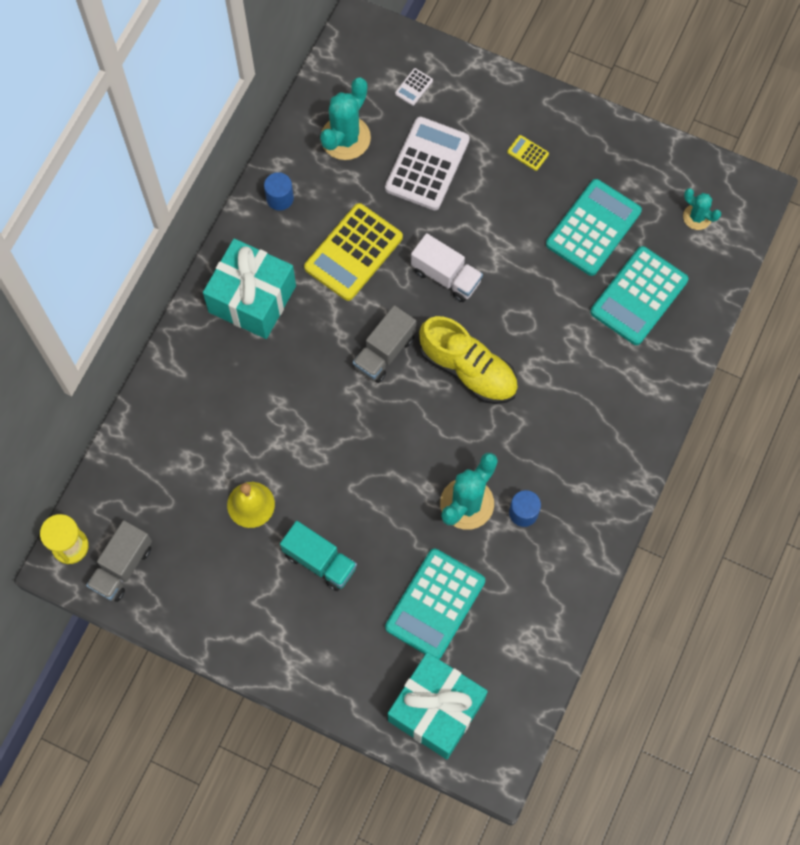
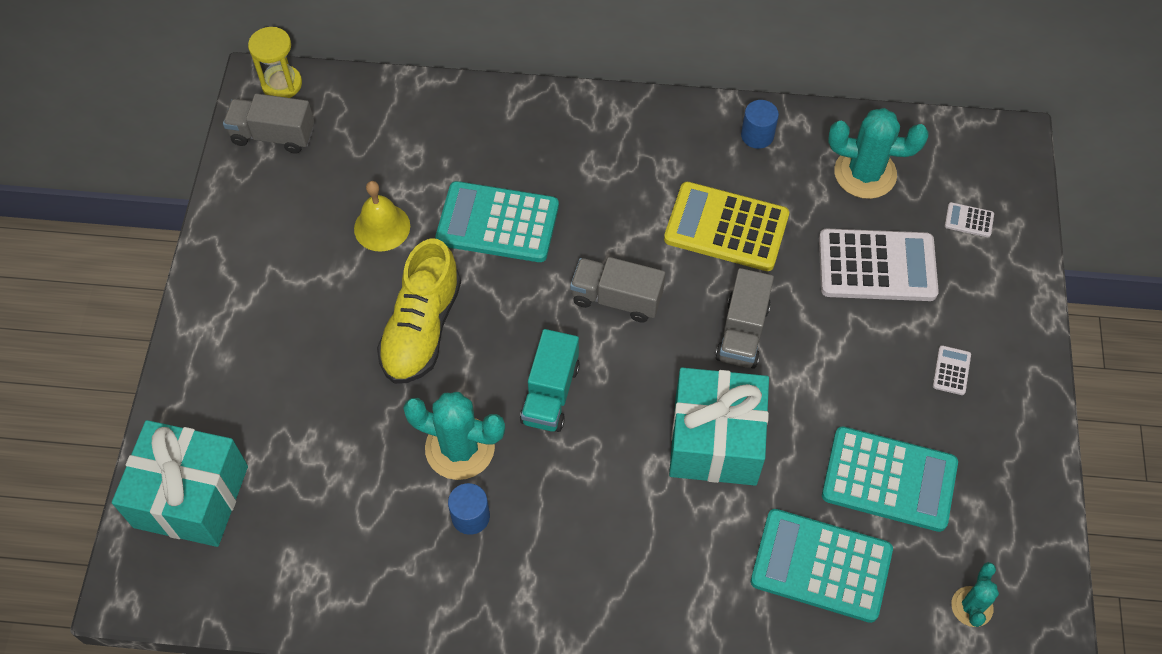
camera: 70 degrees right, 10 degrees down
(252, 299) = (624, 149): turquoise gift -> turquoise gift (715, 440)
(319, 561) = (337, 315): turquoise truck -> turquoise truck (550, 393)
(435, 604) = (321, 453): turquoise calculator -> turquoise calculator (497, 223)
(446, 276) = (742, 332): white truck -> grey truck
(468, 369) = (632, 395): yellow shoe -> yellow shoe (422, 329)
(527, 153) = (951, 370): yellow calculator -> white calculator

